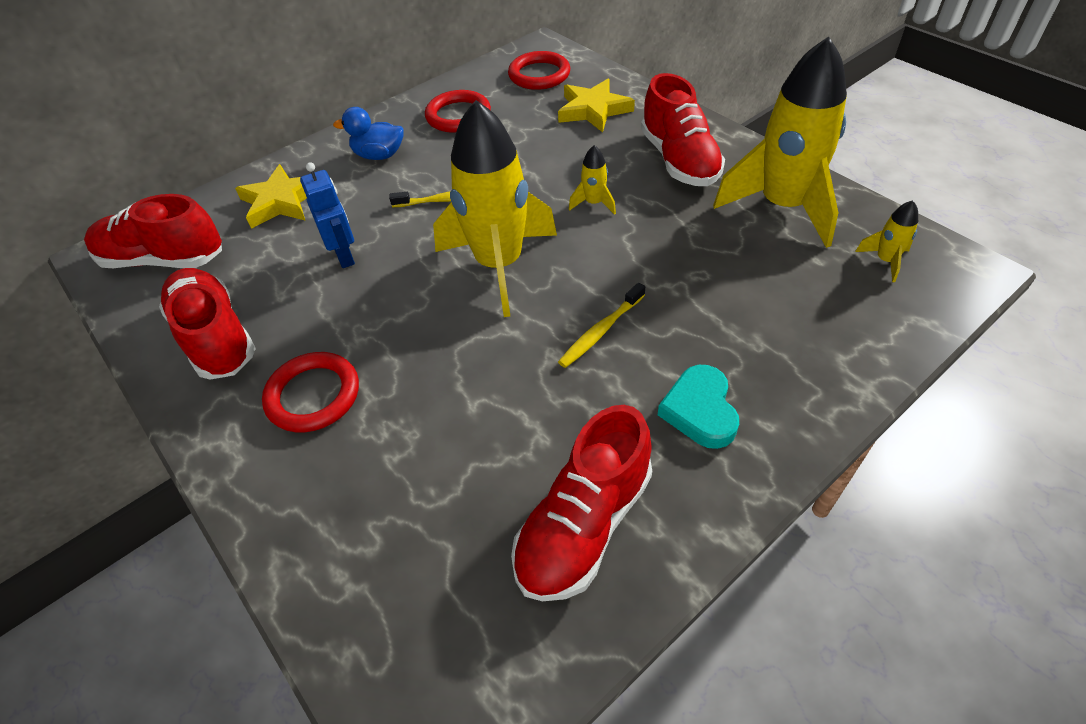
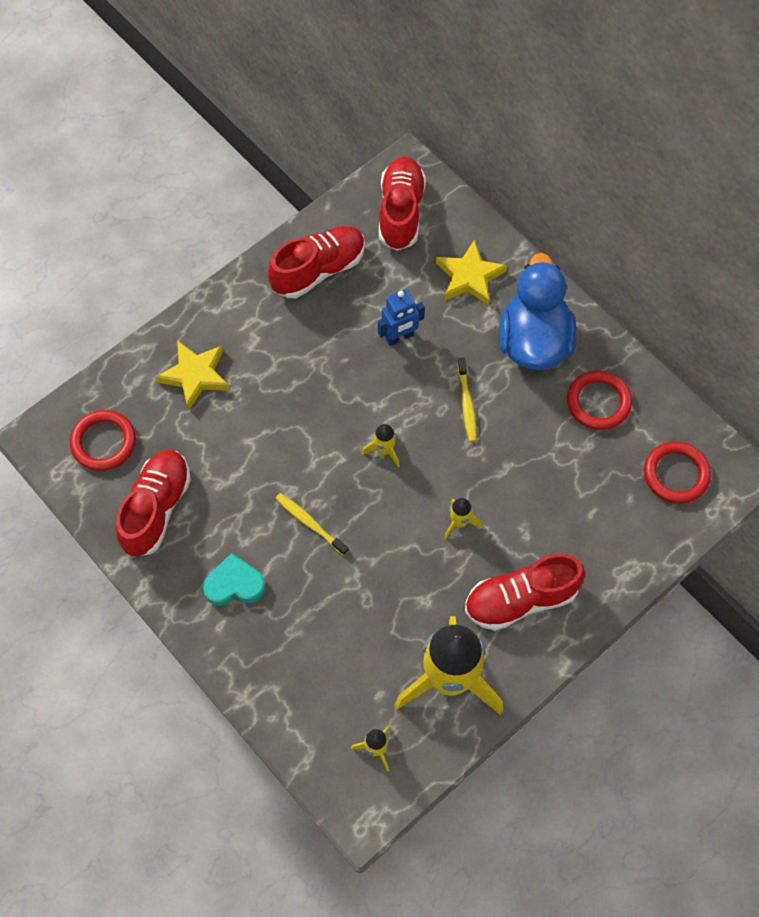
camera: 85 degrees right, 15 degrees up
(313, 395) = (263, 342): red ring -> red ring (103, 442)
(379, 155) = (534, 341): blue duck -> blue duck, size x1.92
(499, 265) = (384, 450): yellow rocket -> yellow rocket, size x0.40
(584, 525) = (156, 509): red shoe -> red shoe turned 75 degrees clockwise
(593, 110) = (607, 526): yellow star -> yellow star (195, 375)

